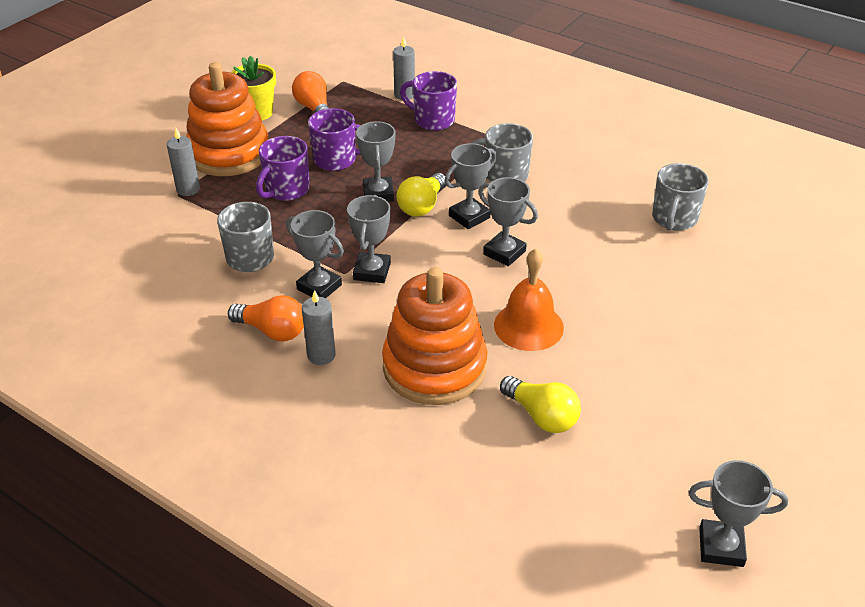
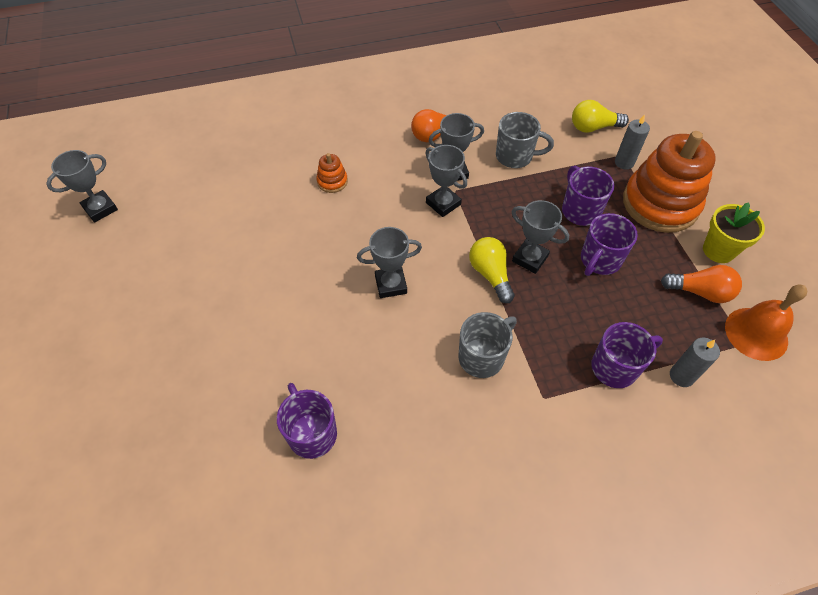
camera: 130 degrees right, 15 degrees up
(321, 355) = (393, 143): grey candle -> none
(434, 367) = (332, 181): orange stacking toy -> orange stacking toy, size x0.42
(469, 217) = (450, 293): grey trophy -> none
(528, 326) = (313, 245): orange bell -> orange bell (756, 333)
(541, 416) = (248, 201): yellow light bulb -> yellow light bulb (593, 127)
(674, 219) = (311, 433): grey mug -> purple mug

